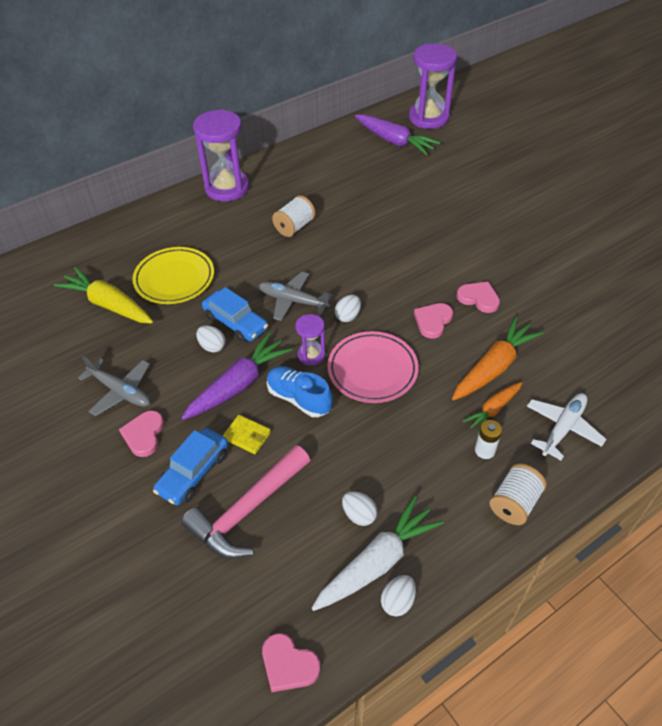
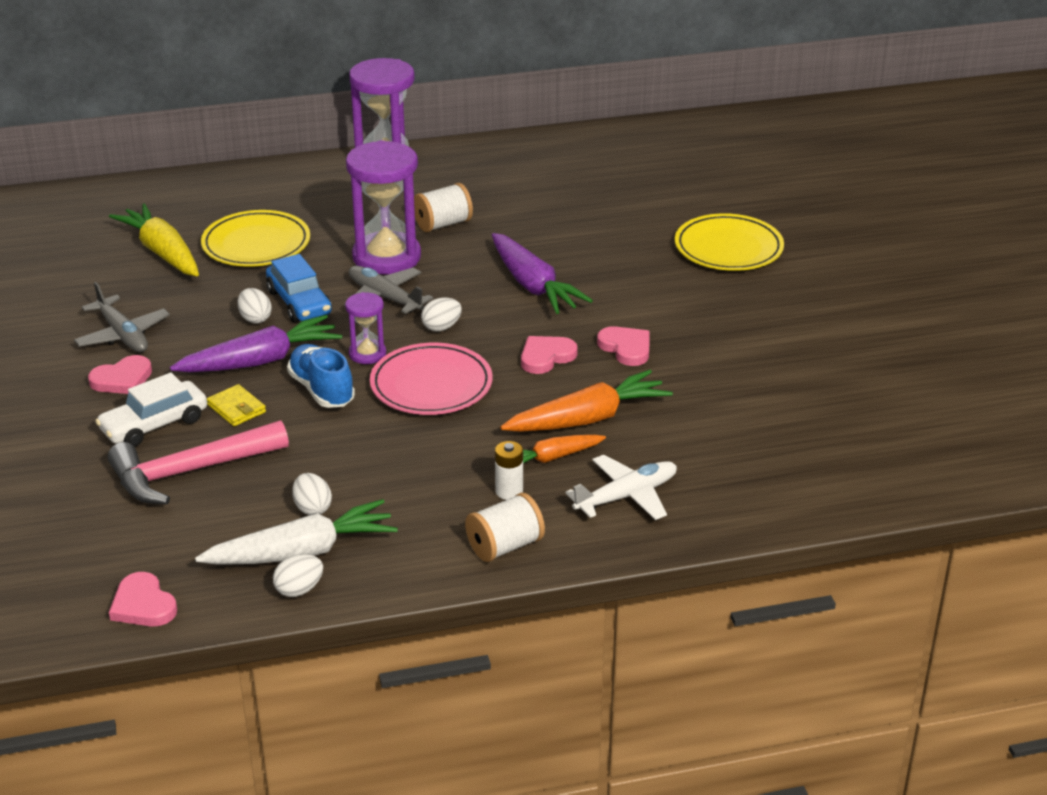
camera: 20 degrees right, 15 degrees down
(144, 435) = (122, 379): pink heart -> pink heart turned 150 degrees counterclockwise
(193, 472) = (154, 425): blue car -> white car
(394, 141) = (650, 159): purple carrot -> purple carrot (533, 285)
(428, 118) = (721, 142): purple hourglass -> purple hourglass (386, 257)
(487, 199) = (728, 248): none -> yellow plate

